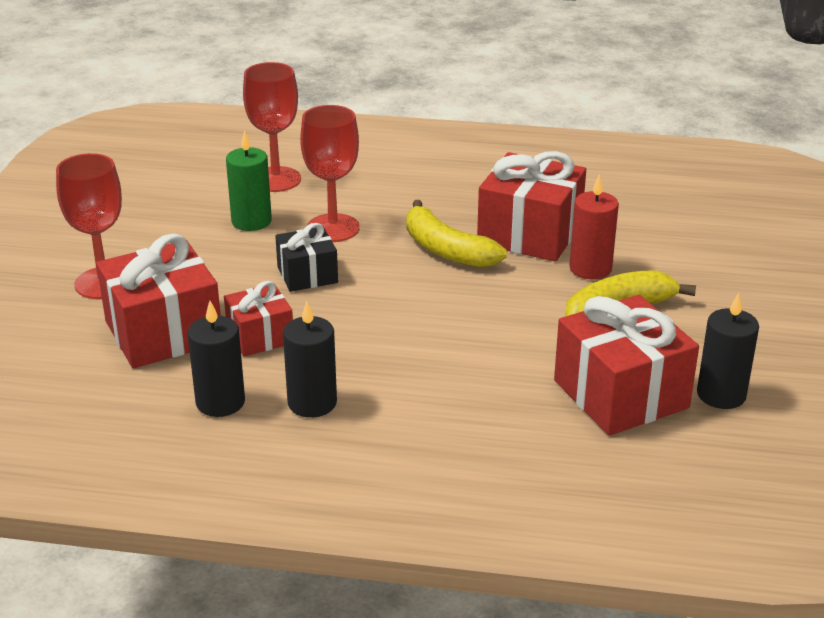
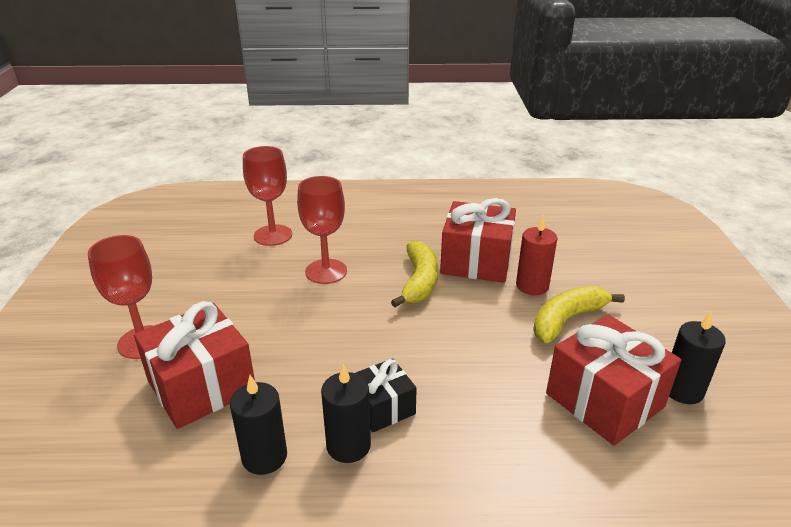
camera: 10 degrees left, 0 degrees up
(251, 221) = (260, 272): green candle -> none
(260, 336) = (287, 380): red gift -> none
(307, 275) = (315, 315): black gift -> black gift (383, 407)
(447, 250) = (419, 281): yellow banana -> yellow banana turned 120 degrees counterclockwise

